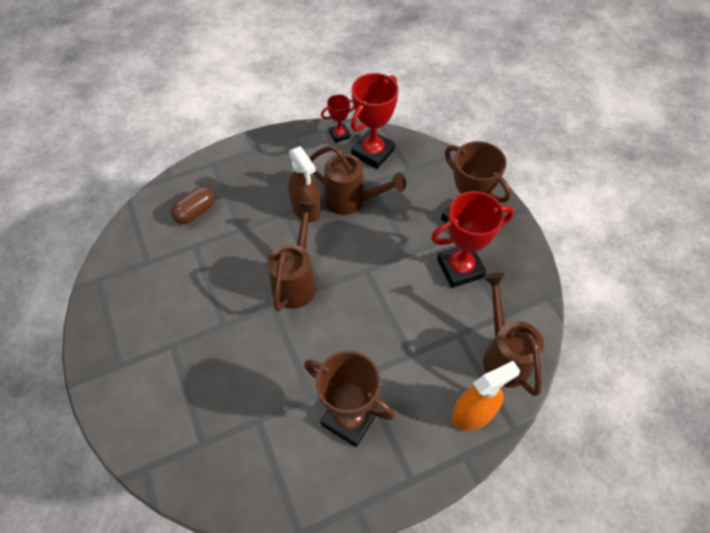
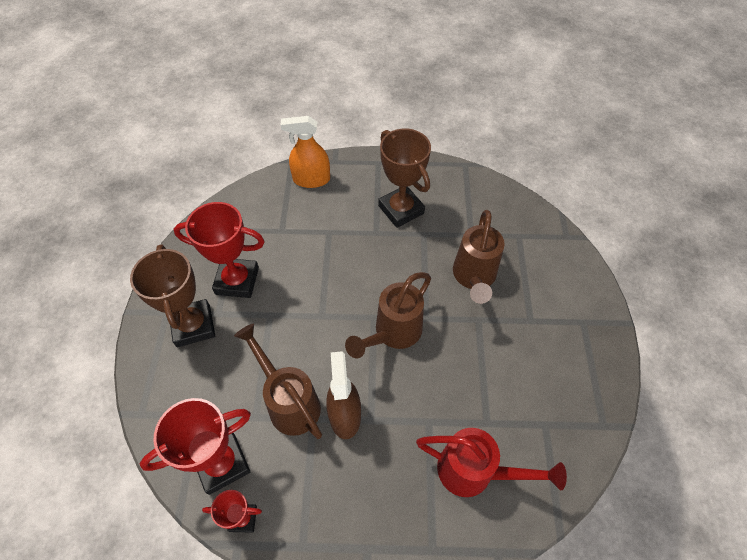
camera: 155 degrees left, 0 degrees up
(196, 212) = (475, 472): brown capsule -> red watering can
(503, 355) = (260, 204): brown watering can -> brown watering can (474, 278)

